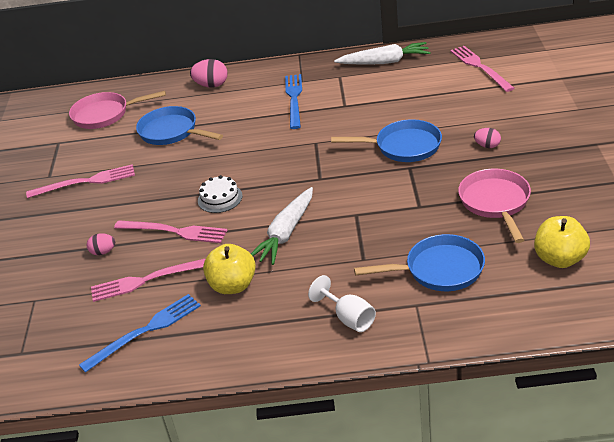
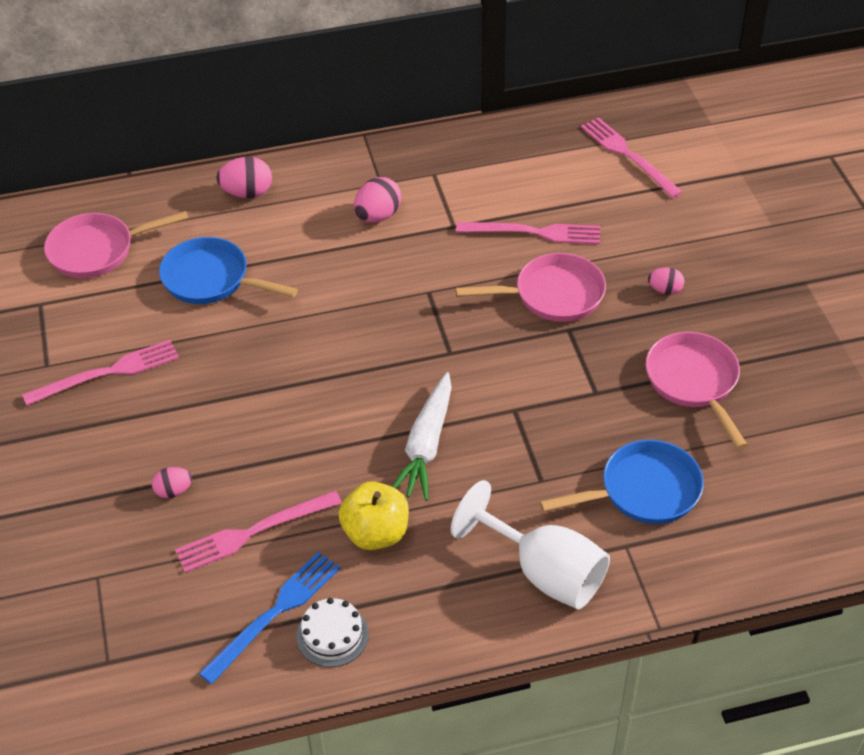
camera: 15 degrees left, 10 degrees up
(174, 231) = (267, 451): pink fork -> pink fork (534, 233)
(220, 198) = (317, 392): white cake -> white cake (332, 635)
(294, 99) = (378, 216): blue fork -> pink egg
(349, 318) = (544, 572): white goblet -> white goblet, size x1.69
(384, 62) = (492, 147): white carrot -> none
(403, 147) = (552, 295): blue pan -> pink pan
(560, 259) = (790, 465): yellow apple -> none

